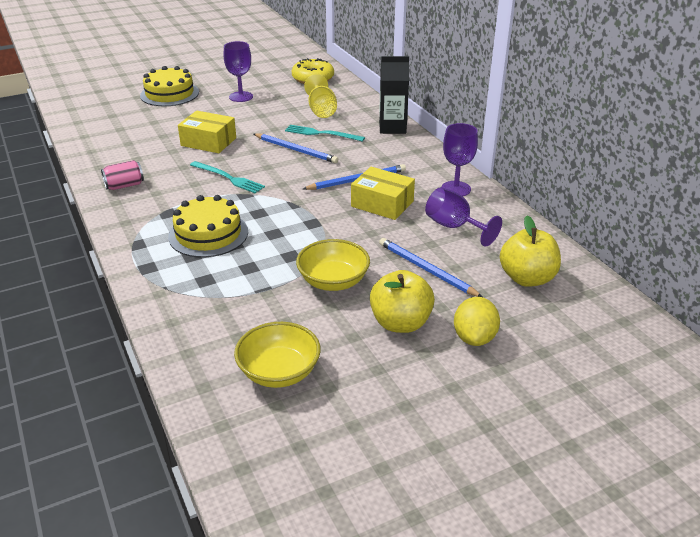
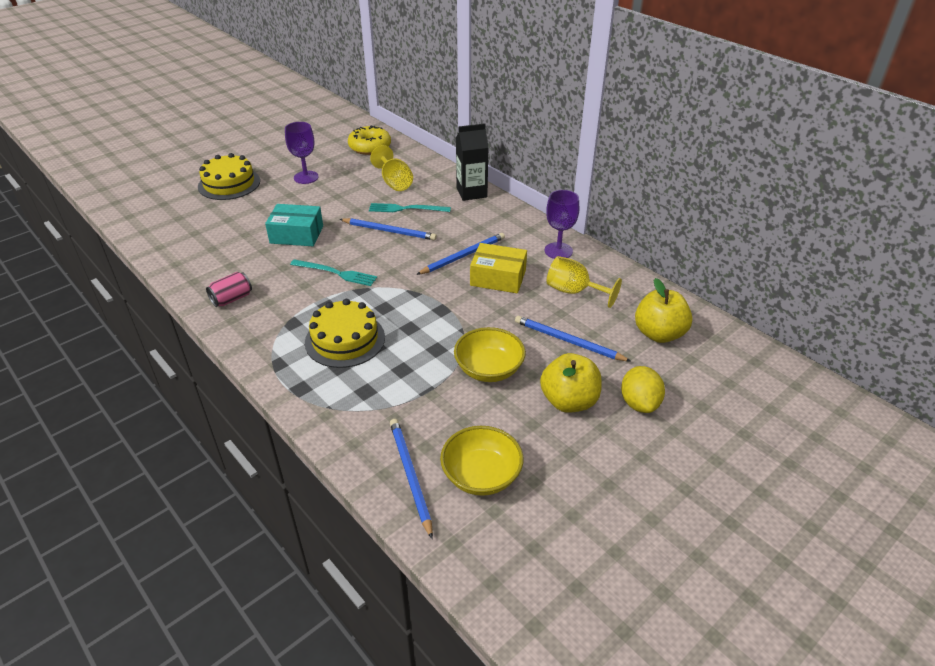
camera: 15 degrees left, 5 degrees up
(208, 142) = (296, 234): yellow box -> turquoise box
(211, 359) = (410, 475): none -> blue pencil
(454, 227) = (574, 291): purple goblet -> yellow goblet

